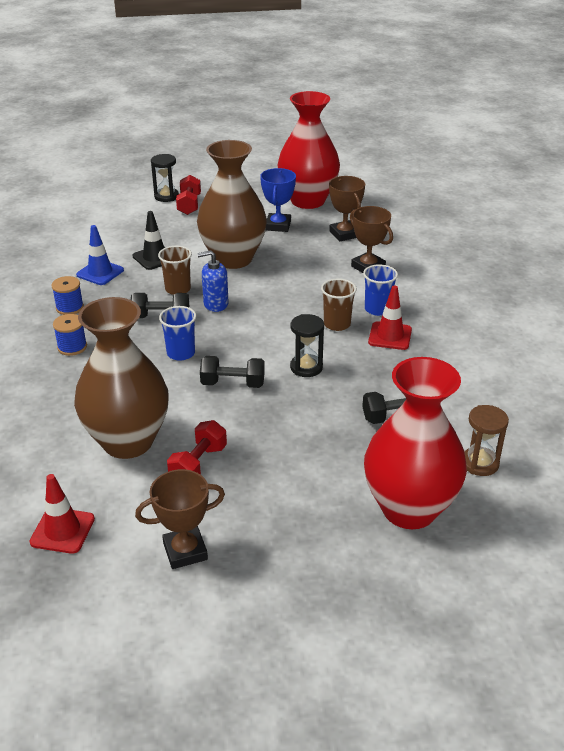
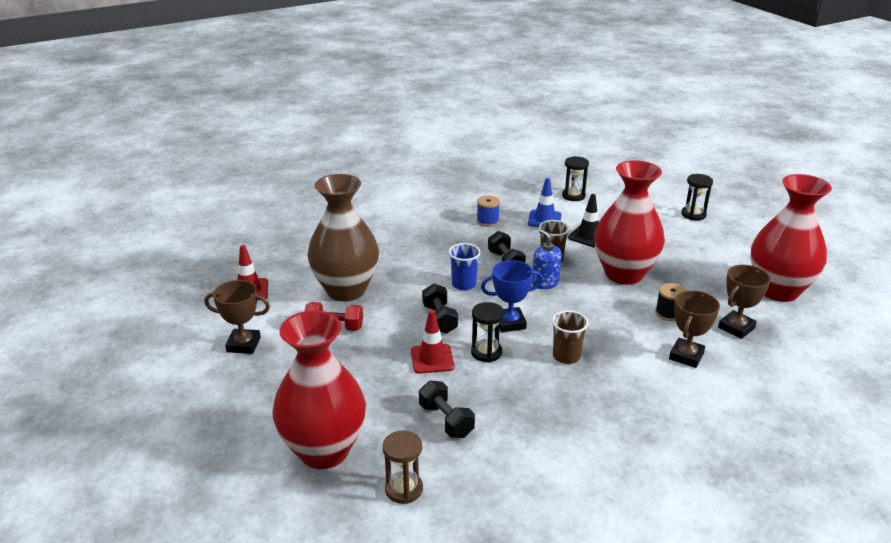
camera: 70 degrees right, 5 degrees down
(71, 244) = (573, 196): none -> black hourglass
(72, 347) = (440, 237): blue spool -> none
(185, 551) = (243, 345): brown trophy -> brown trophy turned 45 degrees counterclockwise
(189, 205) = (692, 229): red dumbbell -> none
(233, 259) = (624, 274): brown vase -> red vase
(278, 226) = (708, 284): blue trophy -> blue trophy (510, 323)
(306, 256) = (668, 313): none -> black spool
(377, 309) = (612, 377): blue cup -> none
(390, 336) = (571, 394): red traffic cone -> red traffic cone (432, 359)

